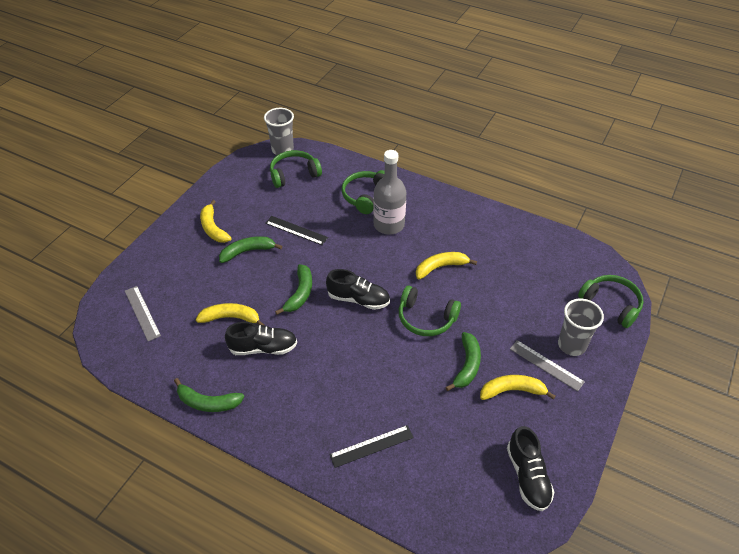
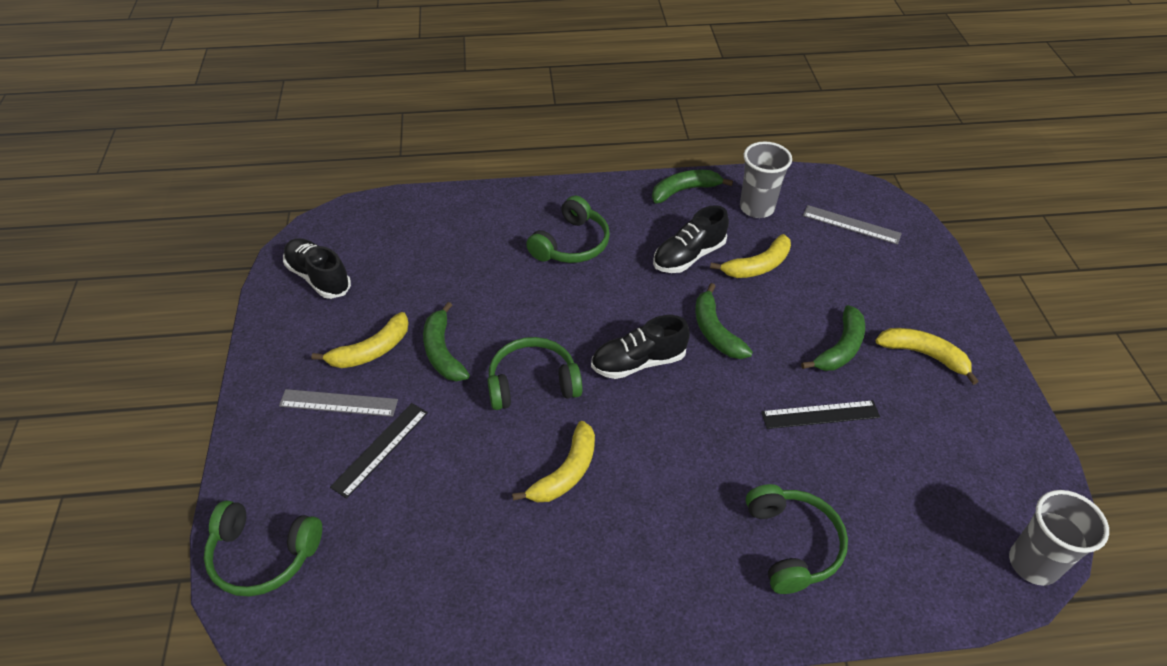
camera: 145 degrees right, 0 degrees up
(294, 174) = (947, 518): green headphones -> green headphones (571, 244)
(371, 446) = (496, 230): black ruler -> black ruler (380, 449)
(389, 225) = (703, 506): grey bottle -> none
(571, 345) = (311, 449): grey cup -> grey cup (757, 208)

